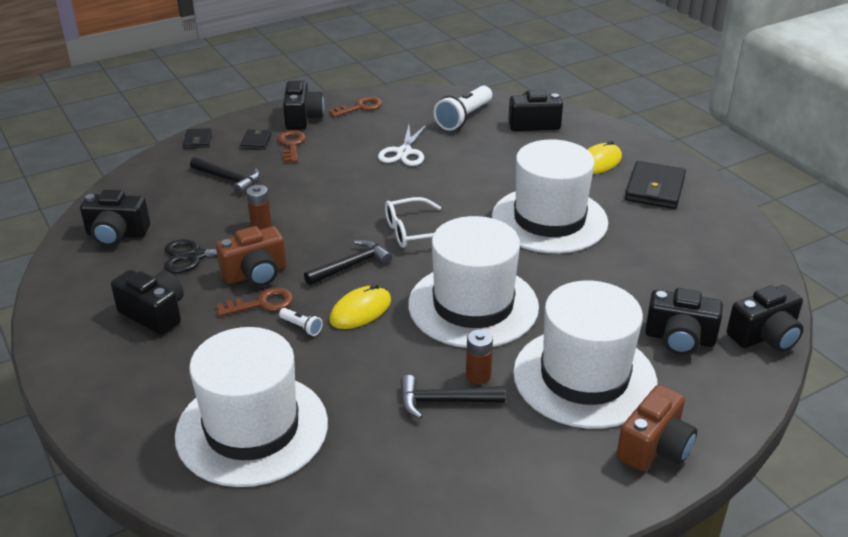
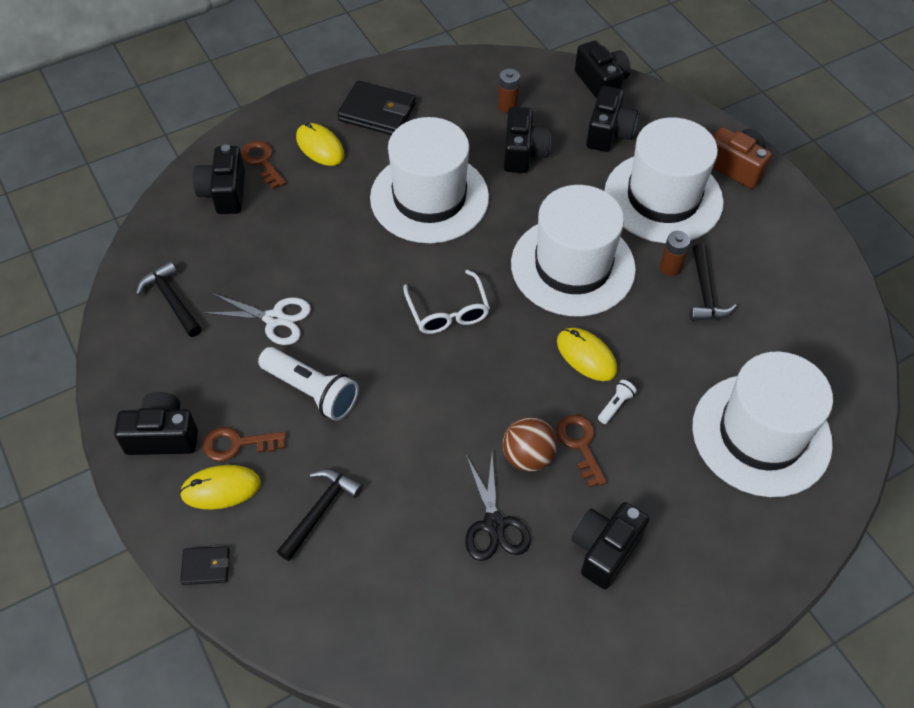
camera: 90 degrees left, 20 degrees up
(117, 234) = (446, 628): black camera -> black camera (523, 153)
(255, 274) = (527, 456): brown camera -> brown ball
(256, 141) = (221, 489): black wallet -> yellow mouse
(261, 225) = (431, 461): brown battery -> brown battery (507, 106)
(351, 265) = (510, 366): black hammer -> black hammer (171, 300)
(360, 107) = (144, 368): brown key -> brown key (262, 162)
(464, 118) = (197, 257): white flashlight -> white flashlight (311, 391)

